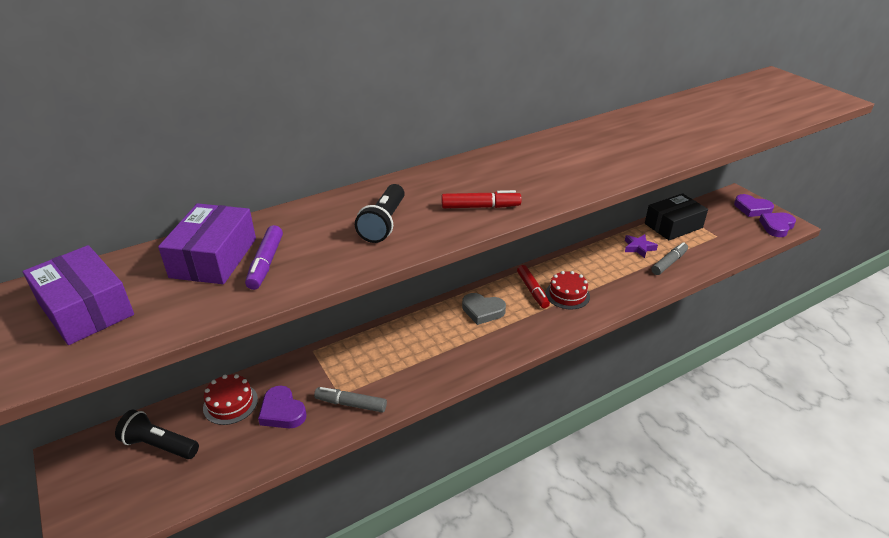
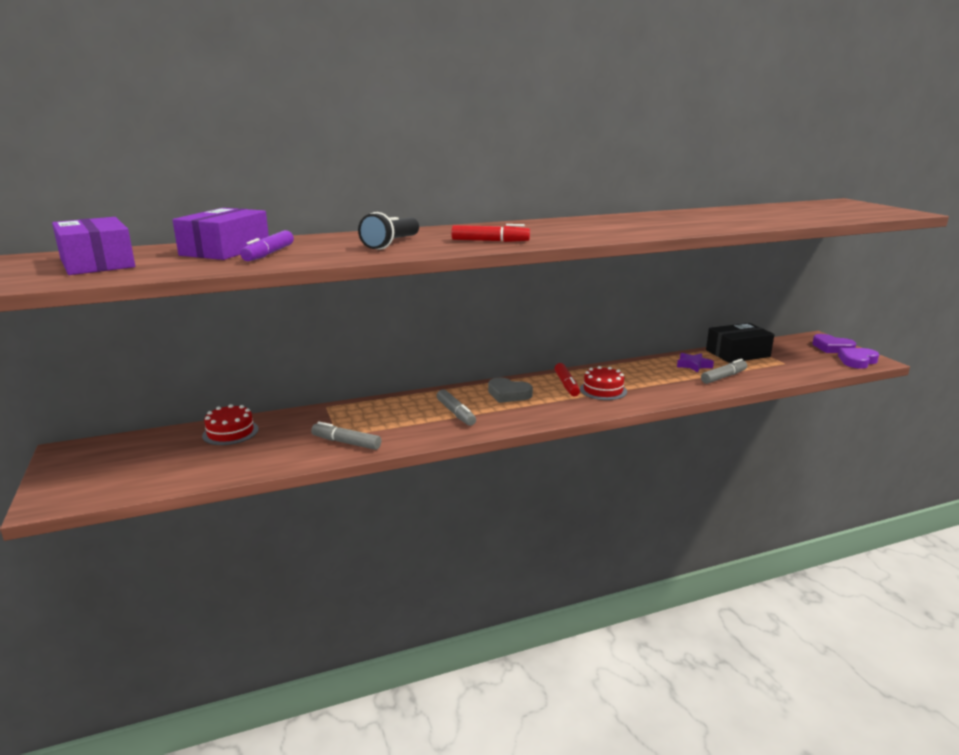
camera: 10 degrees right, 15 degrees down
(159, 445) = (150, 452): black flashlight -> none
(282, 411) = (277, 442): purple heart -> none
(441, 346) = (456, 413): none -> grey marker

